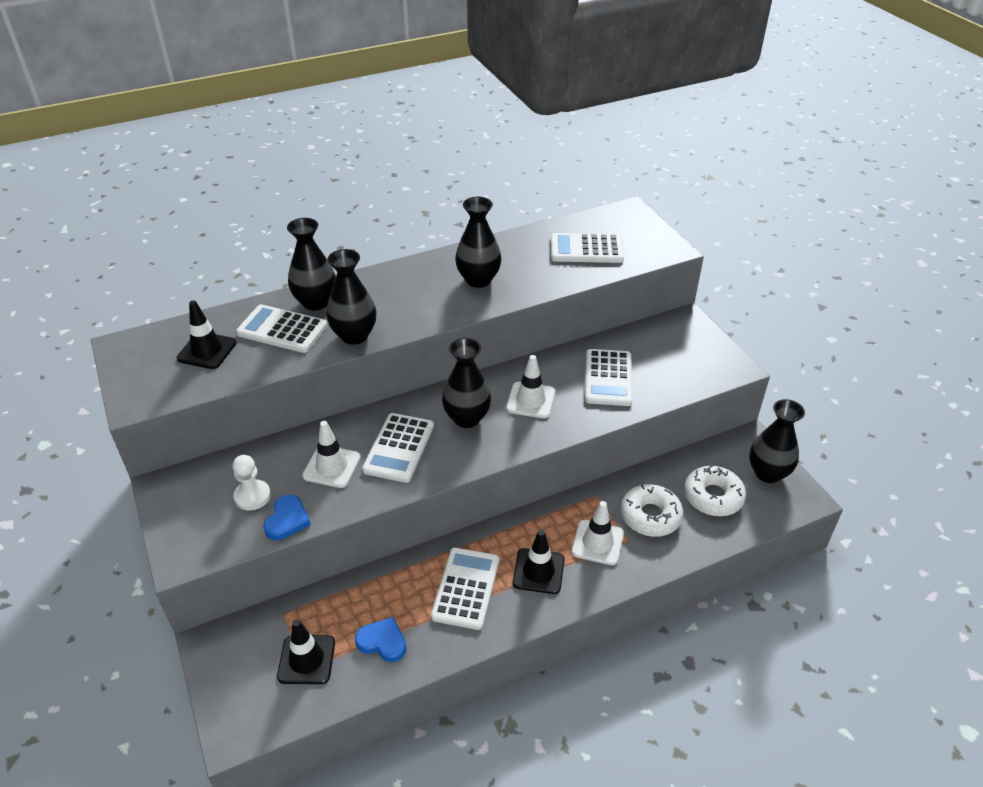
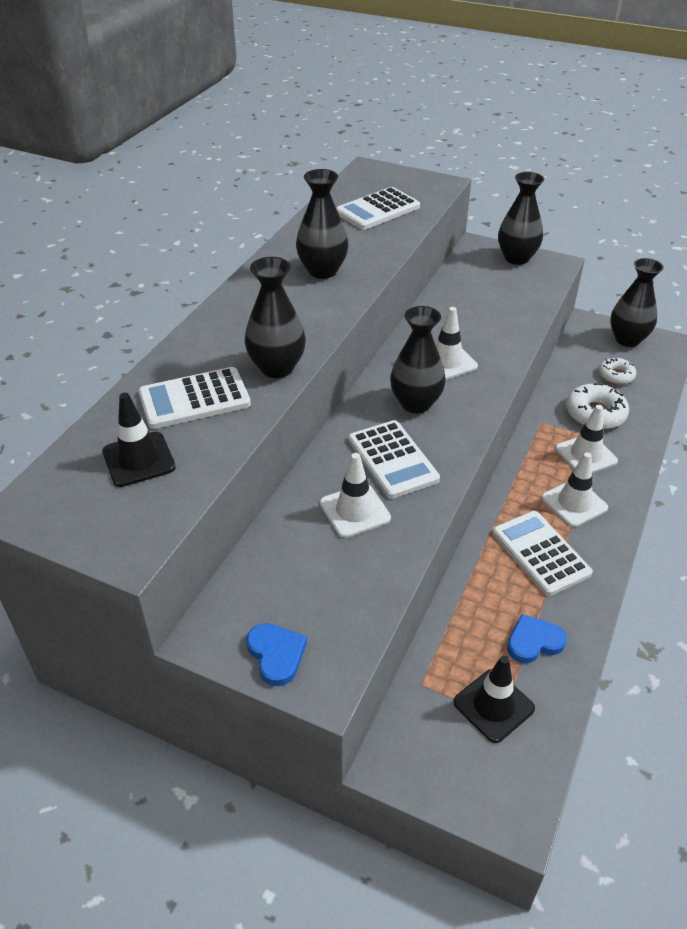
camera: 40 degrees left, 0 degrees up
(252, 496) = (315, 583): white pawn -> none
(287, 520) = (378, 581): blue heart -> blue heart (276, 655)
(315, 302) = (193, 359): black vase -> black vase (516, 258)
(538, 571) = (574, 503): black traffic cone -> white traffic cone
(608, 378) = (481, 315): white calculator -> none
(713, 497) = (616, 375): white donut -> white donut, size x0.63

